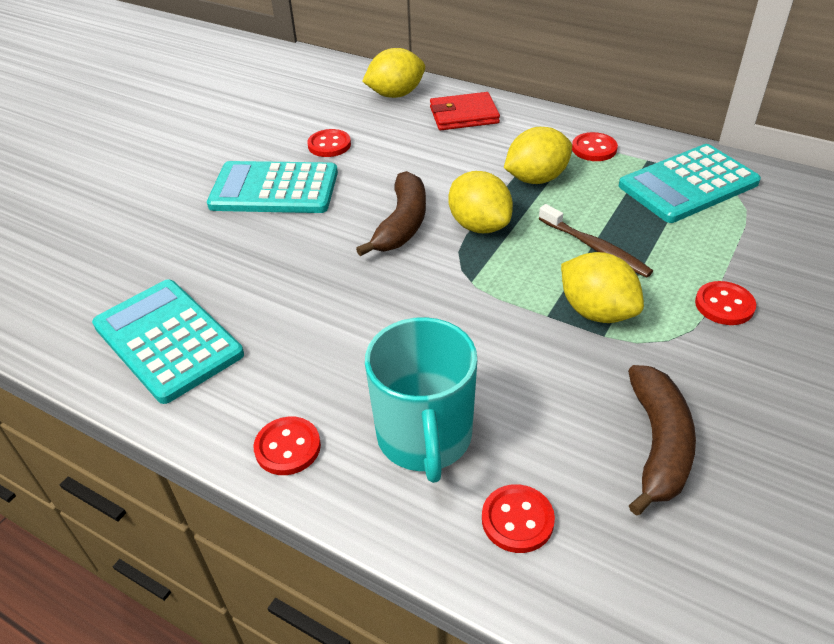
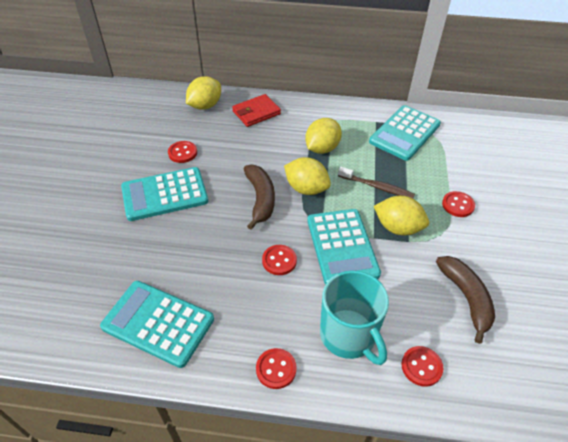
camera: 25 degrees left, 5 degrees up
(488, 315) = (342, 247): none -> turquoise calculator
(594, 149) = (343, 120): red button -> red button (279, 261)

